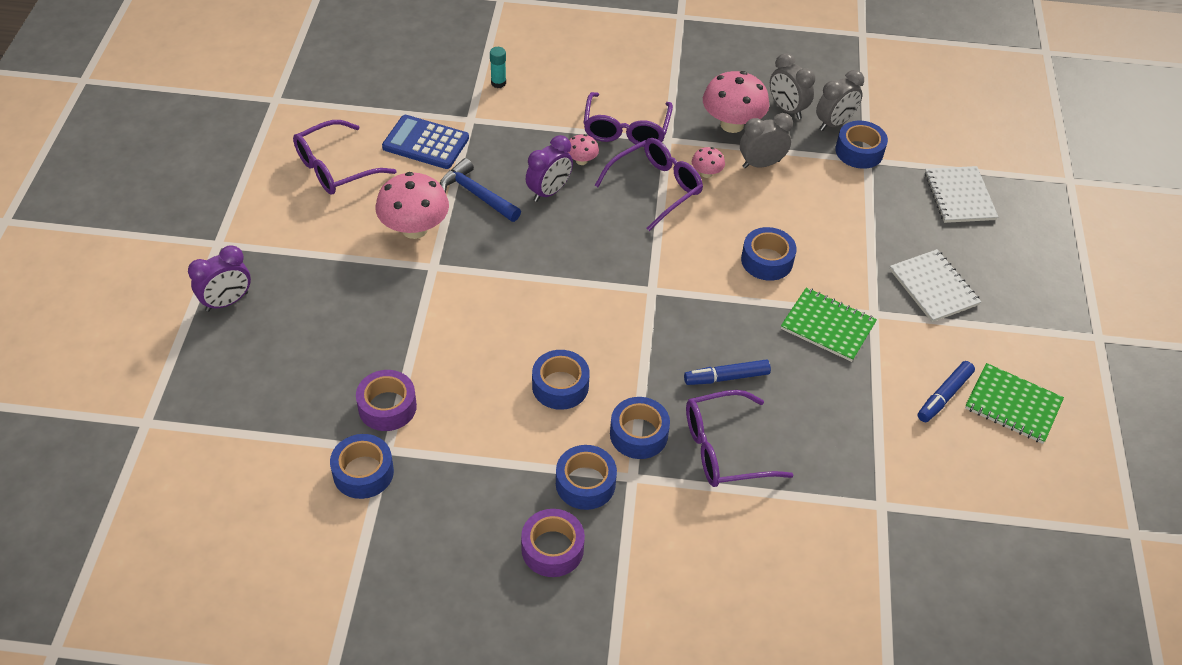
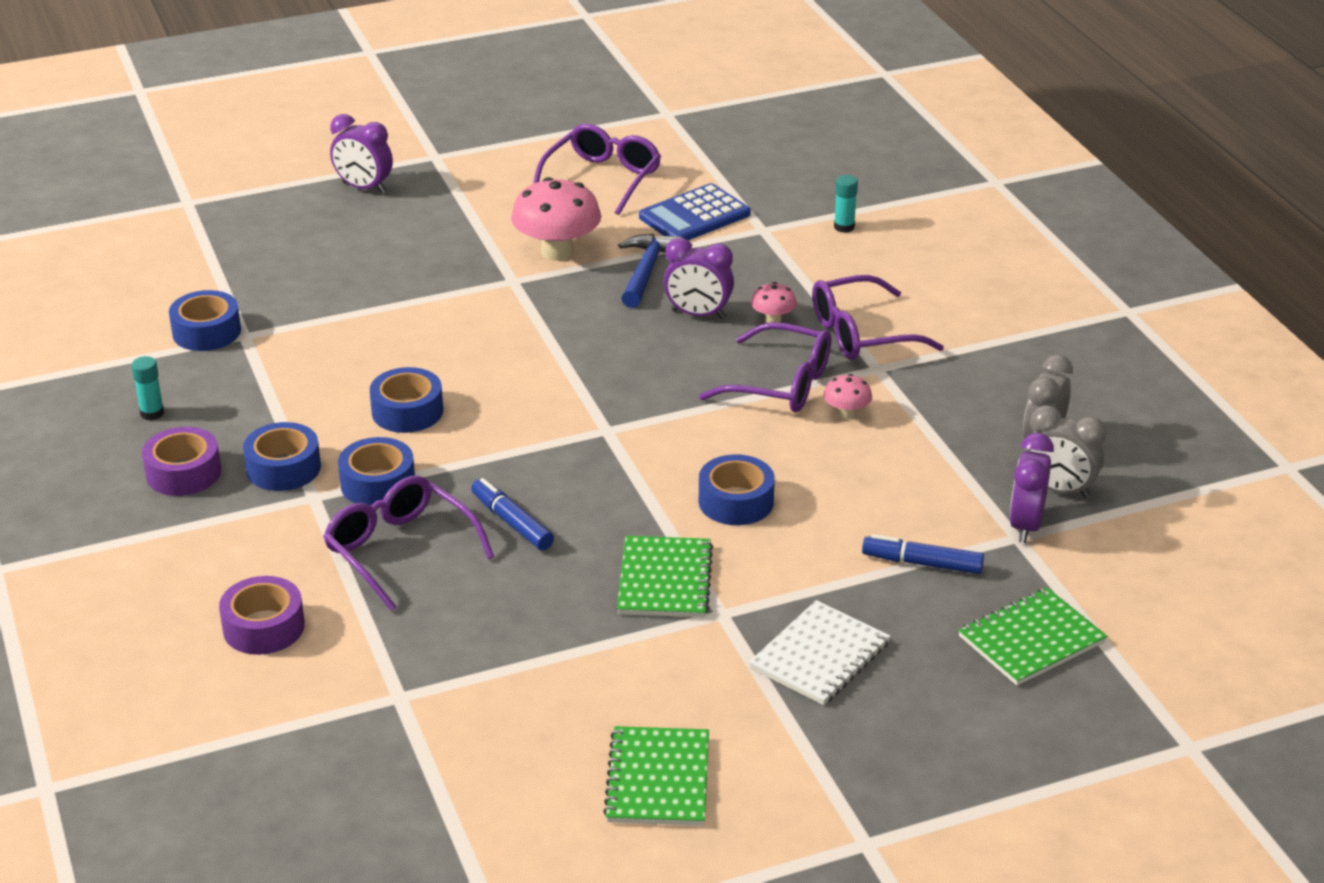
camera: 65 degrees right, 15 degrees down
(336, 168) = (602, 179): purple glasses -> purple glasses turned 90 degrees clockwise
(387, 407) = (298, 317): purple tape -> purple tape (263, 627)
(425, 143) = (694, 216): blue calculator -> blue calculator turned 120 degrees counterclockwise
(456, 545) = (152, 413): none -> turquoise glue stick
(732, 124) = (960, 408): pink mushroom -> none
(761, 164) = (910, 451): grey clock -> none
(859, 151) = (1026, 526): blue tape -> purple clock
(944, 396) = (623, 710): blue marker -> blue marker (922, 563)
(959, 196) = (1031, 639): white notebook -> green notebook

